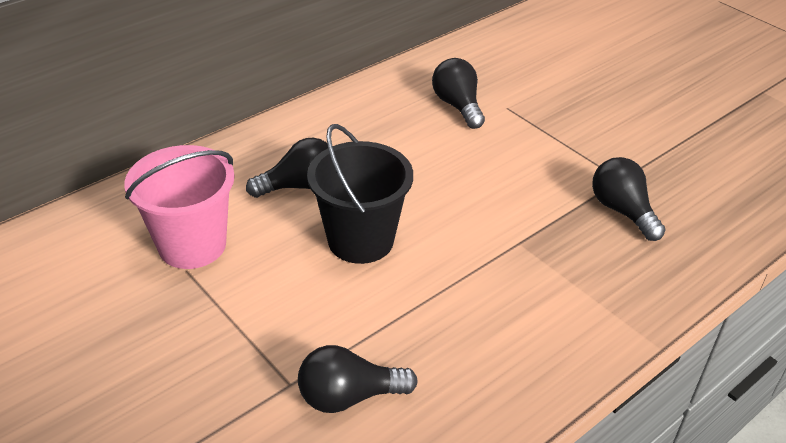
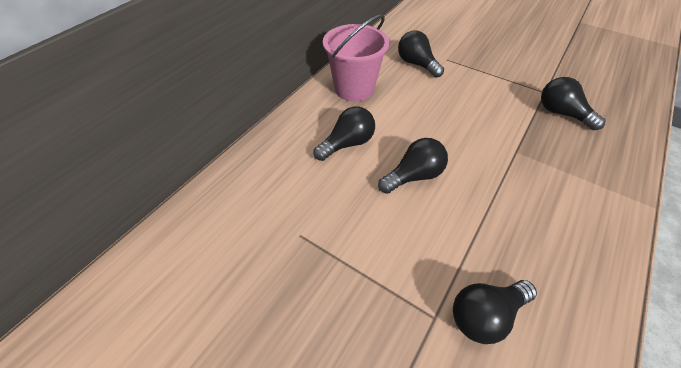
camera: 15 degrees left, 10 degrees up
(192, 245) = (294, 212): pink bucket -> pink bucket (354, 89)
(360, 240) = (413, 176): black bucket -> black light bulb

